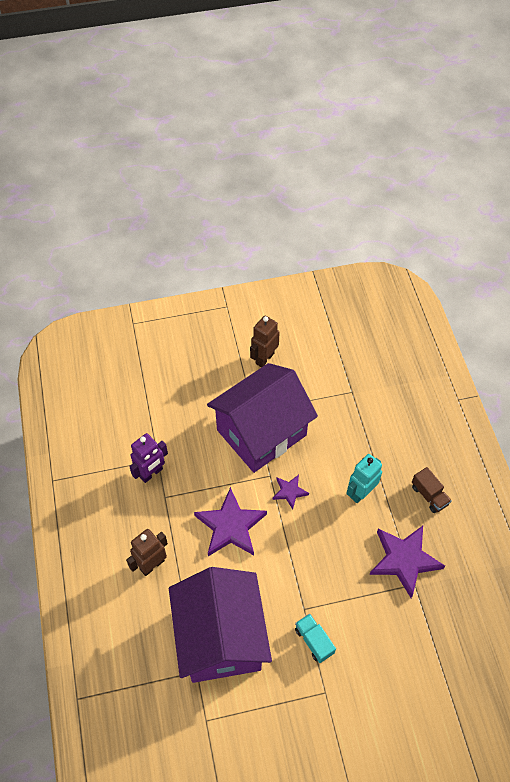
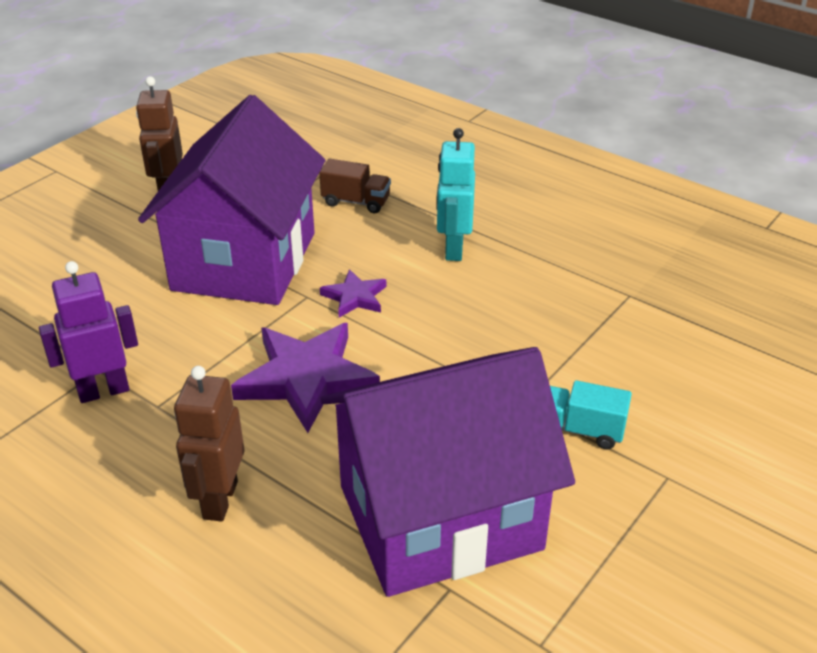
camera: 40 degrees left, 20 degrees down
(151, 473) = (103, 391): purple robot -> purple robot turned 120 degrees counterclockwise
(221, 637) = (439, 517): purple house -> purple house turned 60 degrees counterclockwise
(404, 560) = (587, 280): purple star -> none
(429, 495) = (540, 209): brown truck -> brown truck (356, 202)

